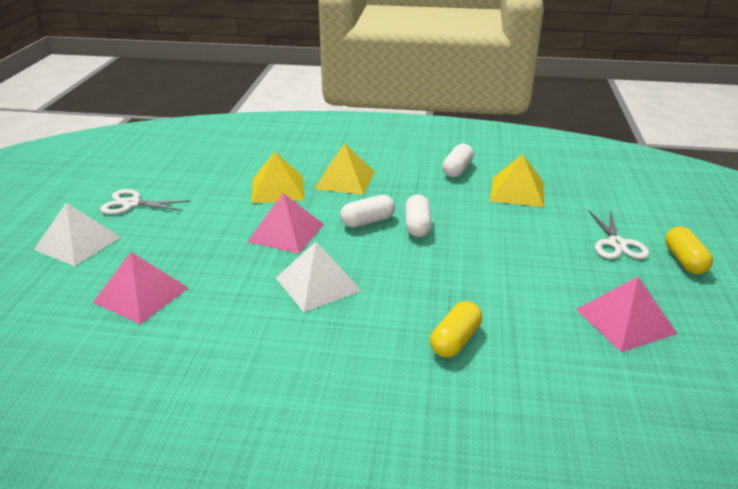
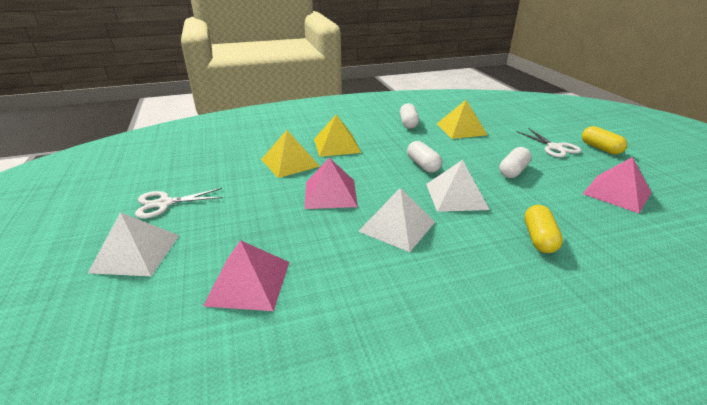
camera: 25 degrees left, 0 degrees up
(367, 221) = (385, 170): white capsule -> white capsule (513, 171)
(415, 270) = (456, 196): none -> white pyramid

